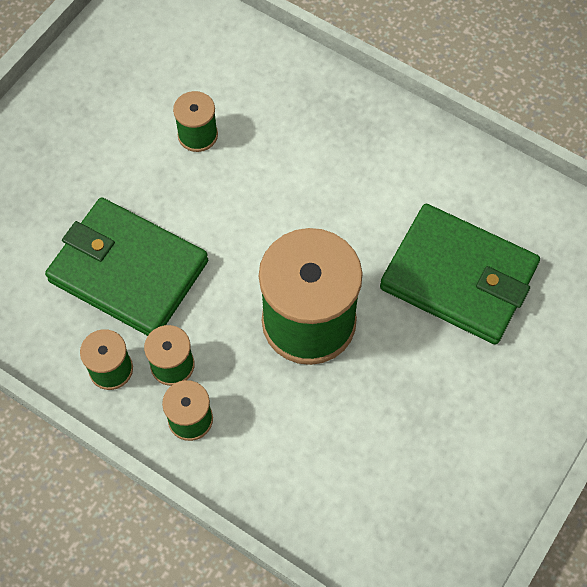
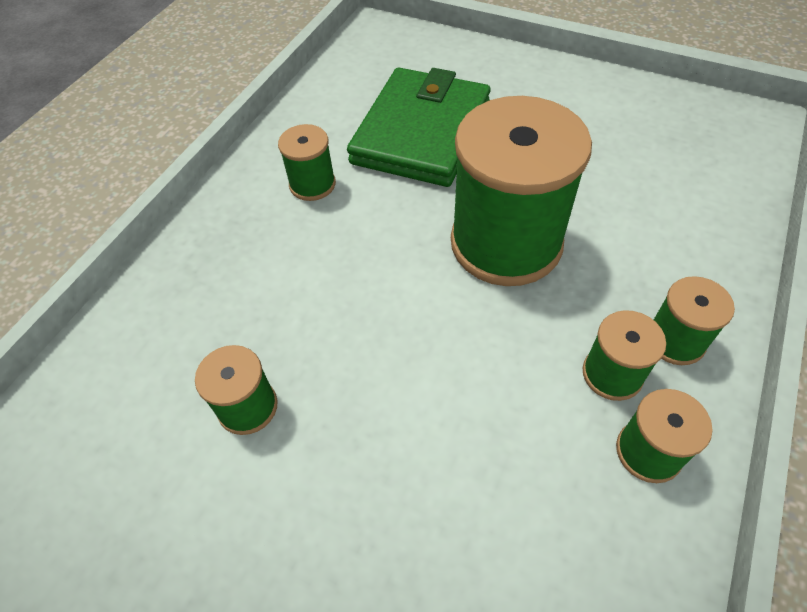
camera: 95 degrees left, 10 degrees down
(129, 271) = (489, 459): green wallet -> none
(402, 182) = (312, 184): none -> green spool

